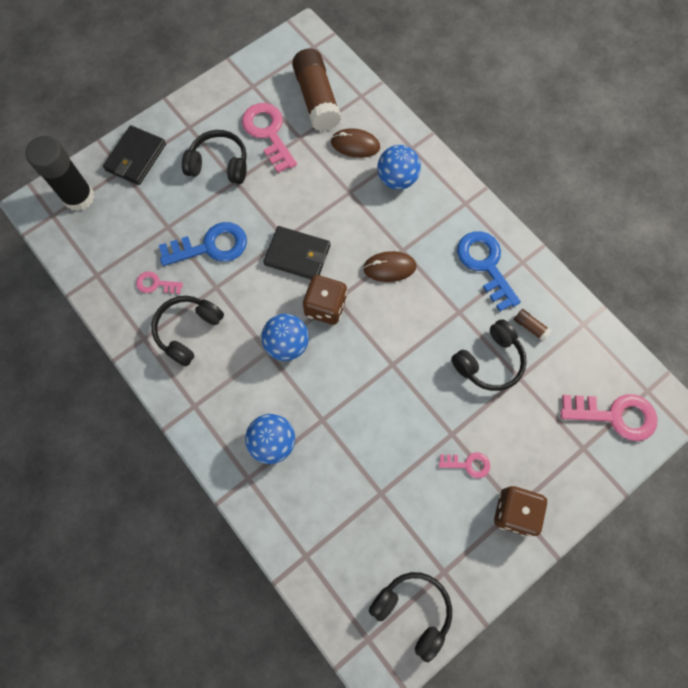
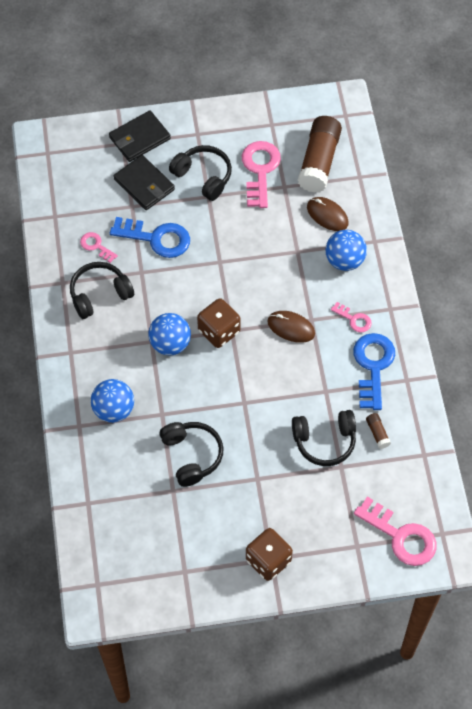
camera: 30 degrees right, 10 degrees down
(79, 197) = (76, 148): black glue stick -> none
(297, 255) = (222, 280): black wallet -> black wallet (144, 184)
(413, 610) = (143, 584): black headphones -> black headphones (192, 455)
(468, 464) = (255, 507): pink key -> pink key (354, 319)

